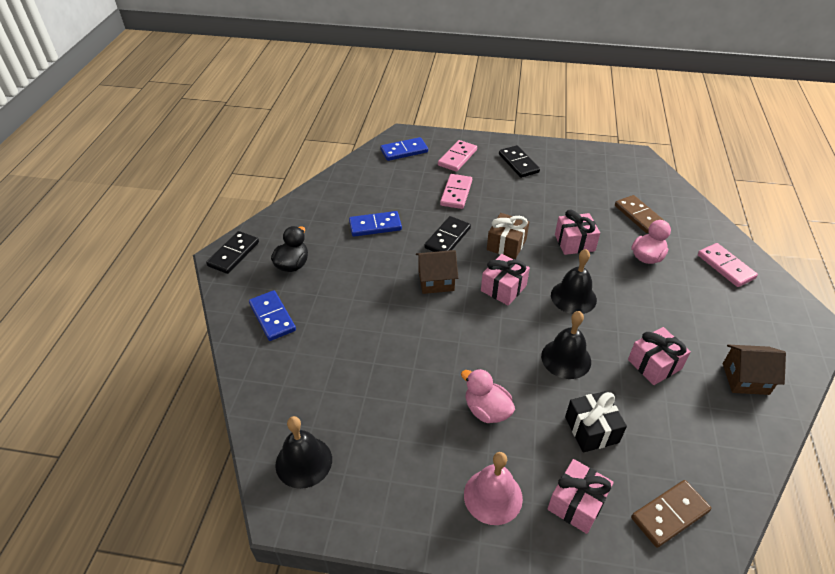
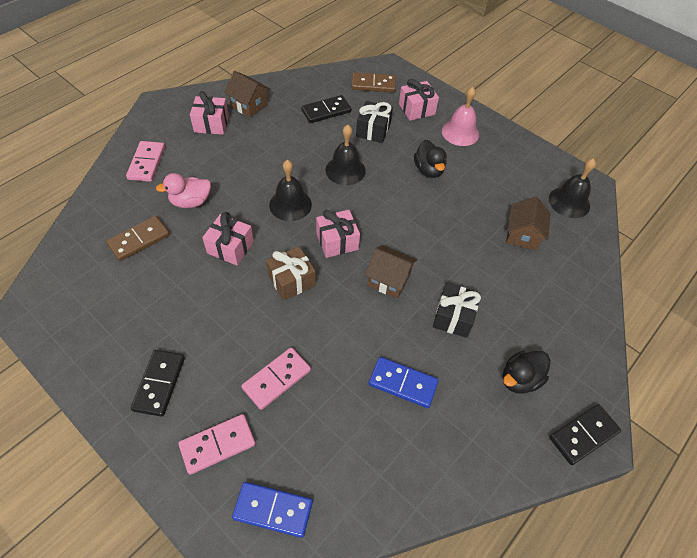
camera: 150 degrees left, 10 degrees up
(272, 317) = (560, 325): blue domino -> none
(341, 386) = (522, 235): none -> brown house
(365, 280) = (453, 317): none -> black gift
(447, 238) = (339, 321): black domino -> black domino (326, 111)
(486, 410) = (428, 170): pink duck -> black duck
(638, 216) = (139, 240): brown domino -> brown domino turned 45 degrees clockwise
(654, 364) = (292, 138): pink gift -> pink gift (211, 124)

